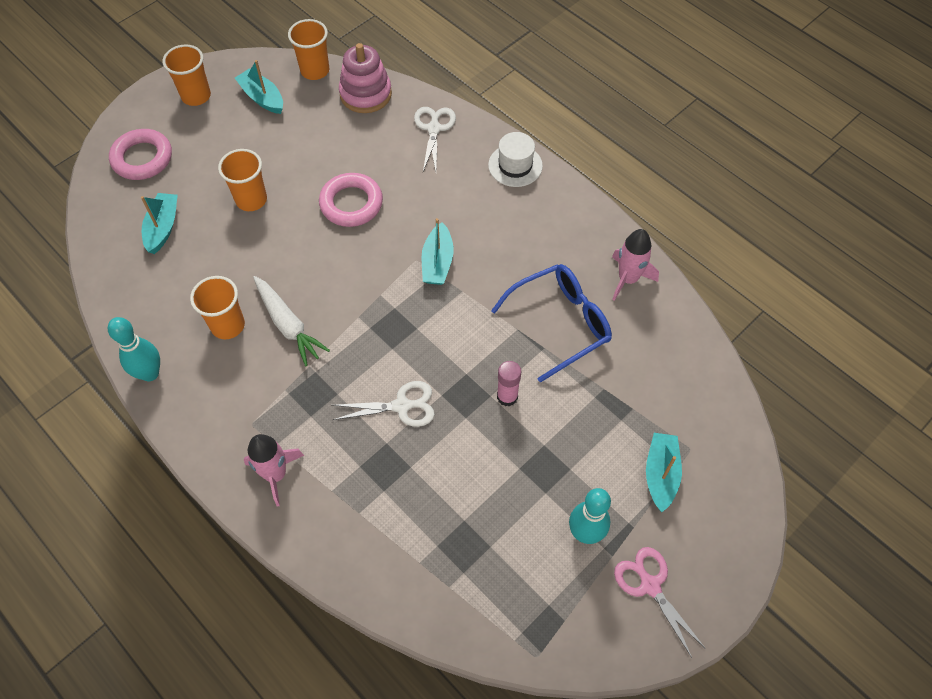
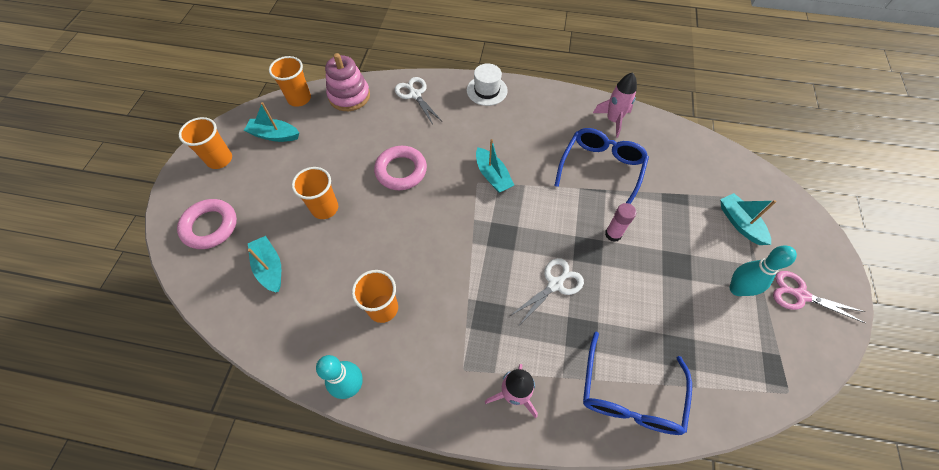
camera: 35 degrees left, 0 degrees up
(288, 325) = (428, 279): white carrot -> none
(378, 548) = (629, 395): none -> blue glasses

